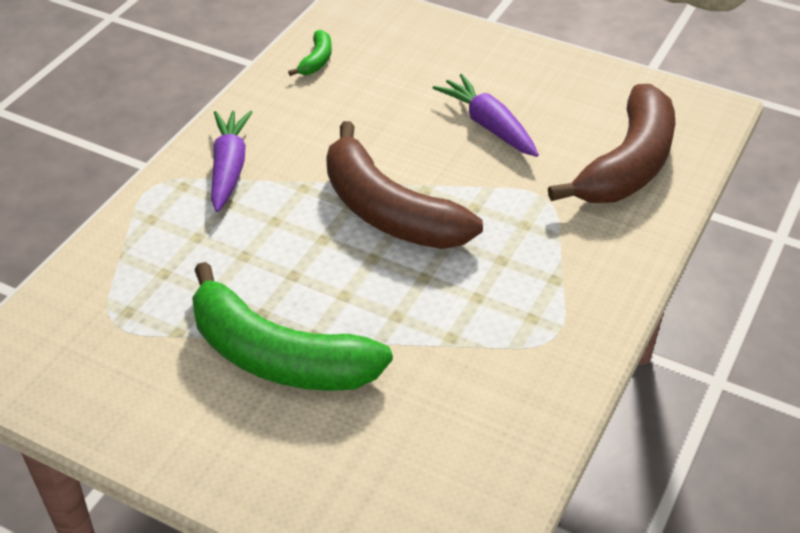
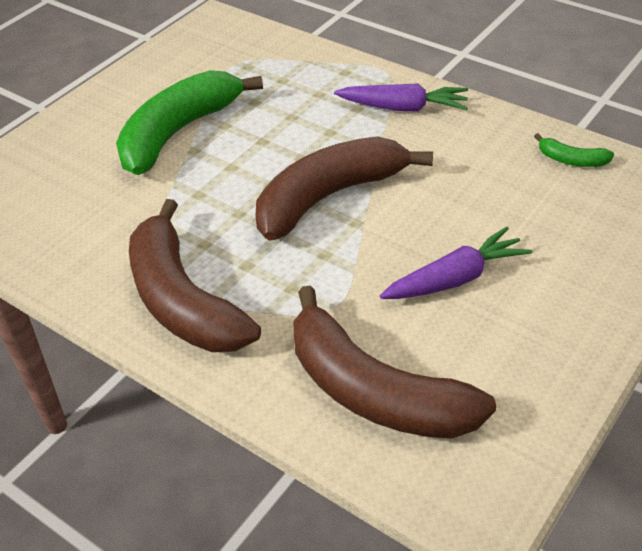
camera: 100 degrees right, 0 degrees up
(561, 299) = (182, 300): none -> brown banana

